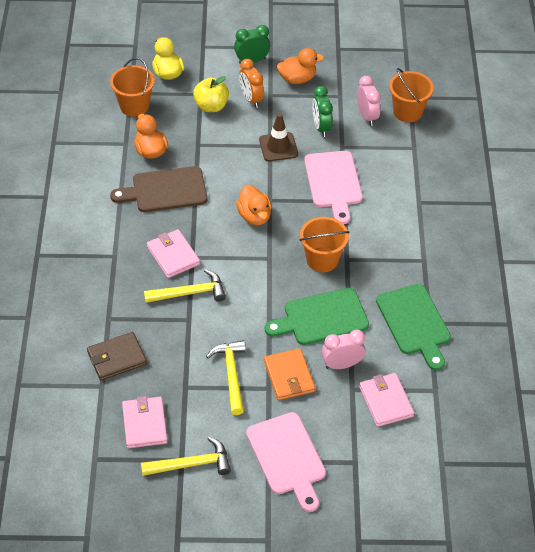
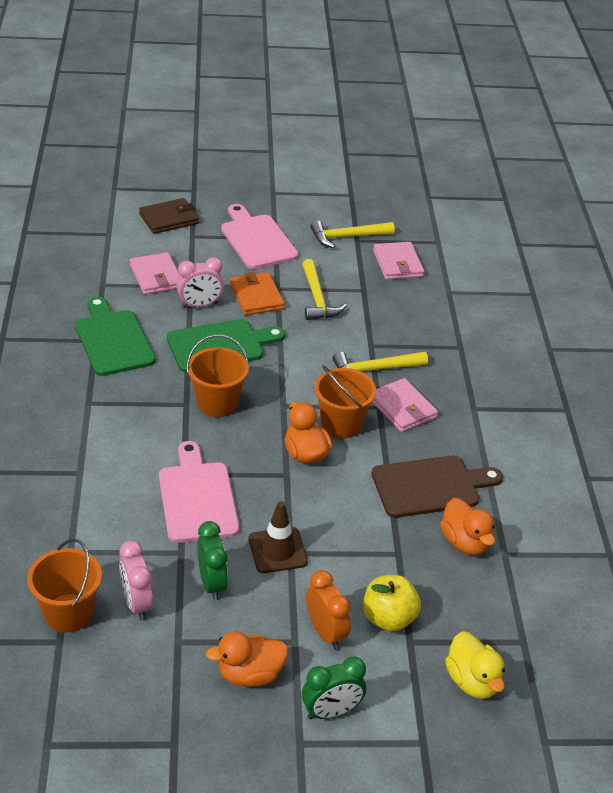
camera: 175 degrees right, 10 degrees down
(117, 358) = (440, 313): brown wallet -> brown wallet (169, 219)
(134, 106) = (510, 616): orange bucket -> orange bucket (341, 424)

